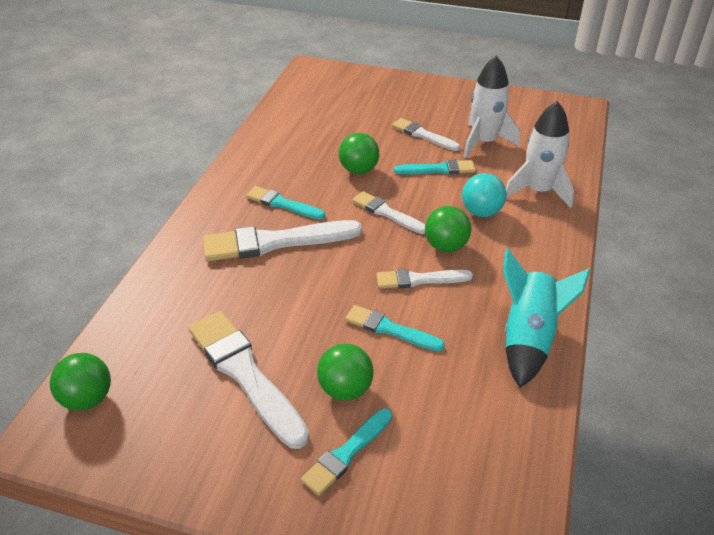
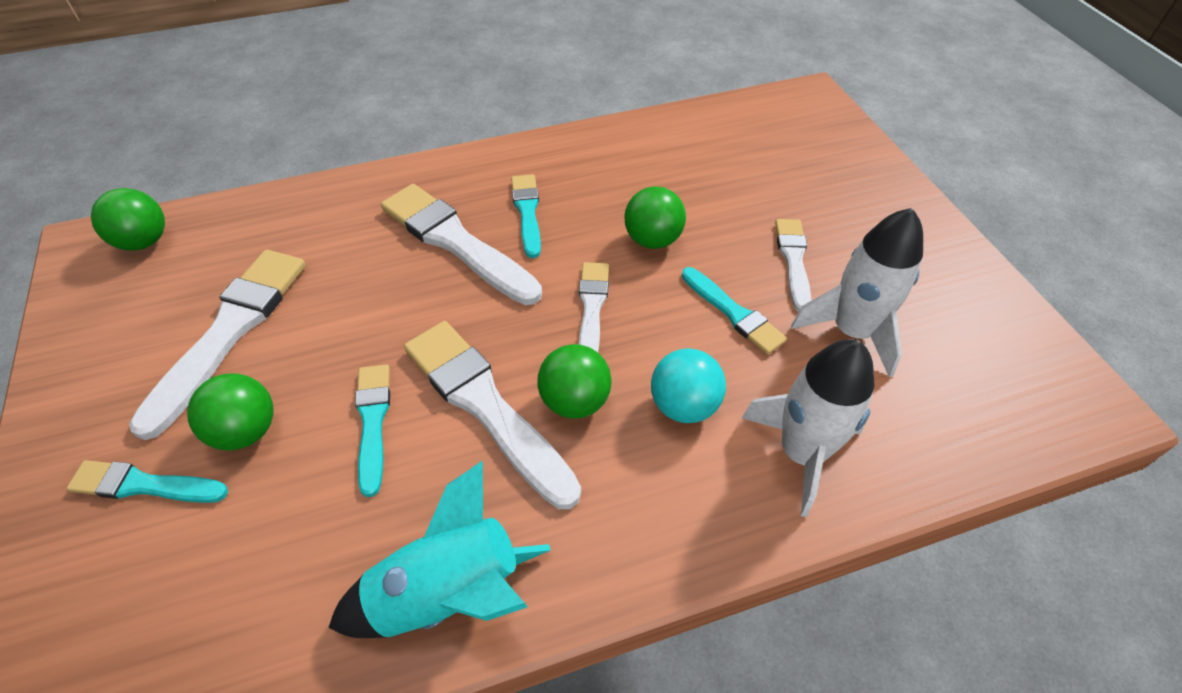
camera: 55 degrees right, 10 degrees up
(419, 279) = (486, 406): white brush -> white brush, size x1.74

